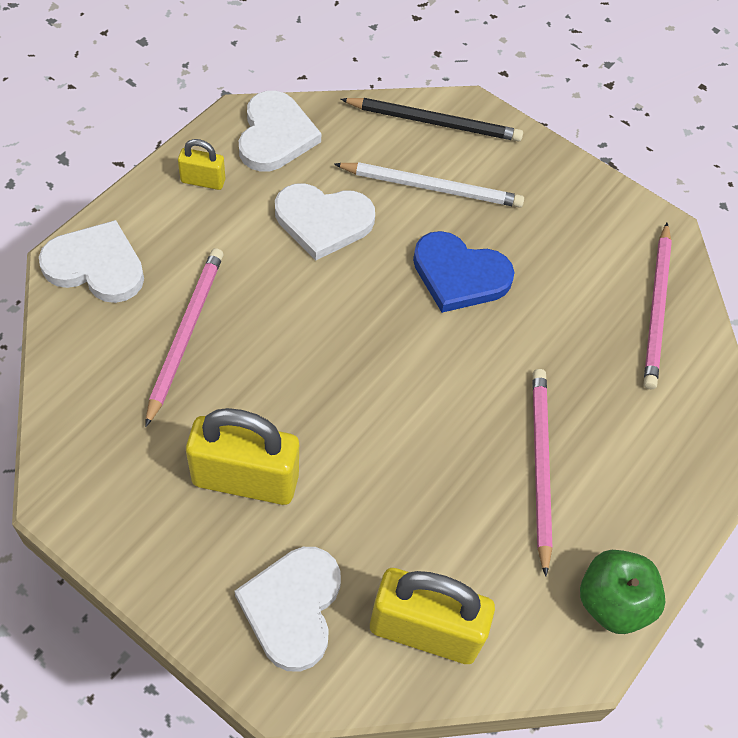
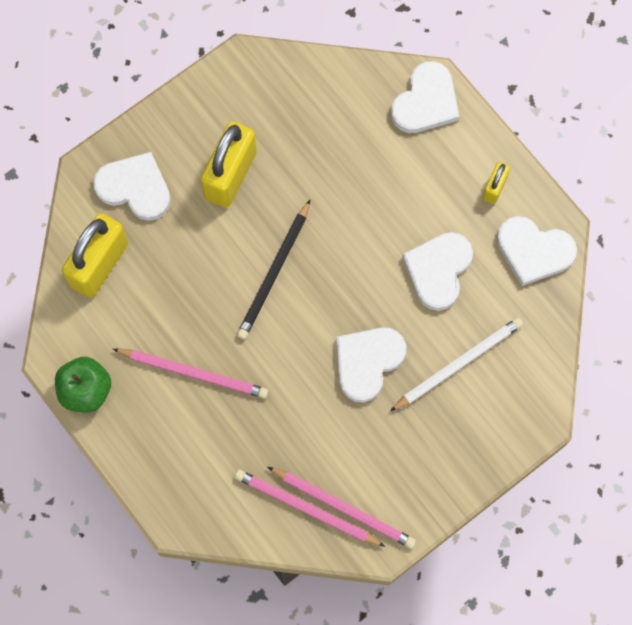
camera: 110 degrees right, 15 degrees up
(185, 334) = (354, 154): pink pencil -> pink pencil (344, 508)
(432, 187) = (458, 364): white pencil -> white pencil turned 150 degrees counterclockwise
(434, 122) = (529, 385): black pencil -> black pencil (274, 273)
(459, 275) = (367, 362): blue heart -> white heart

